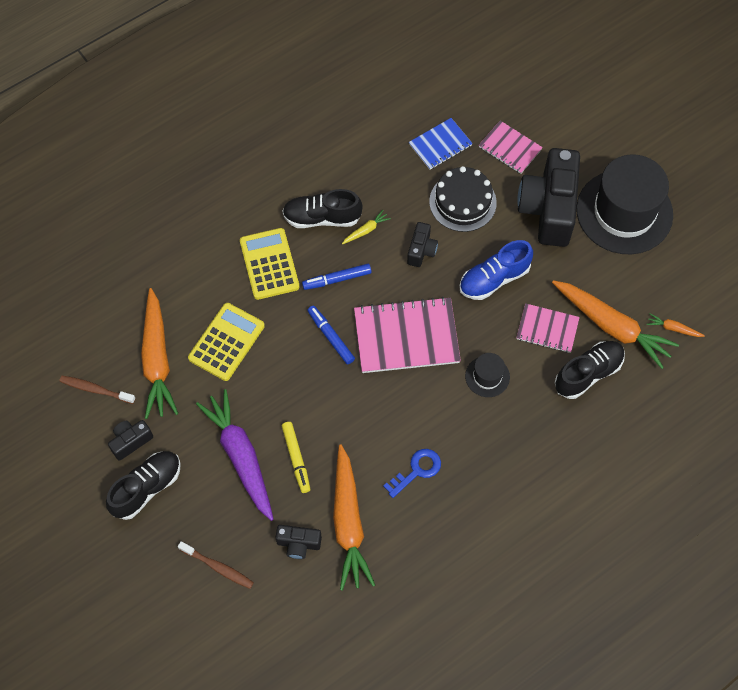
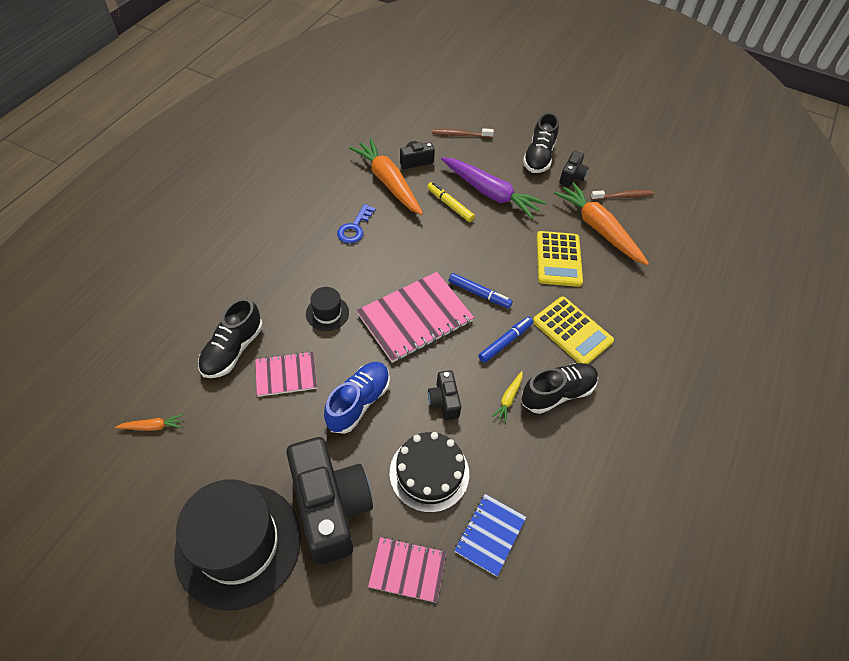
camera: 150 degrees right, 10 degrees down
(611, 326) = (221, 403): orange carrot -> none

